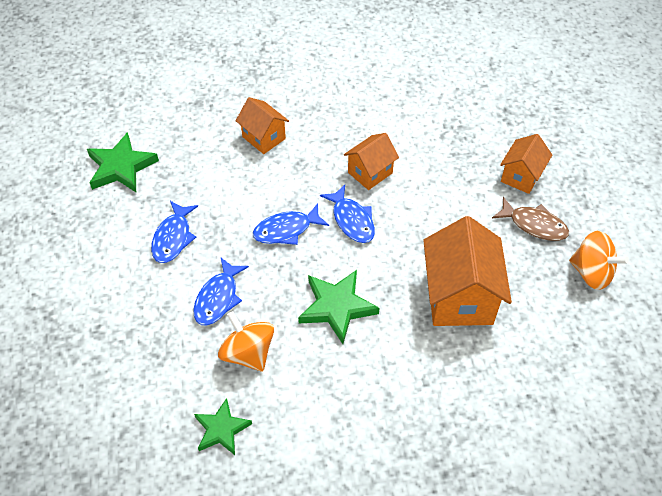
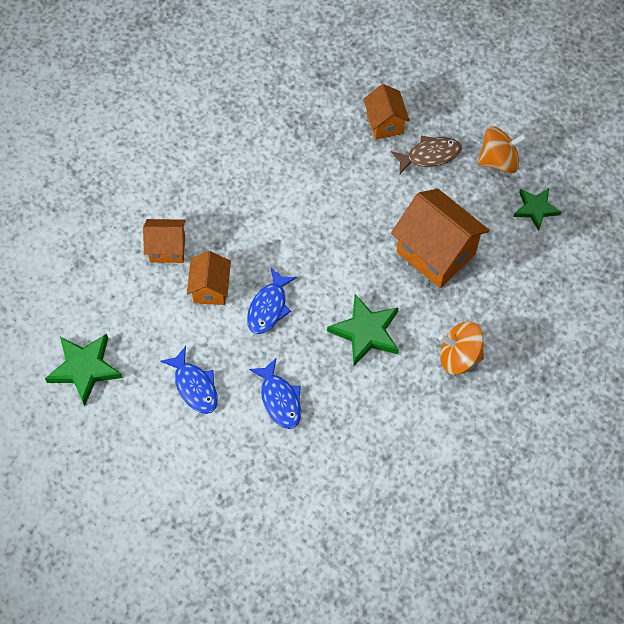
camera: 45 degrees left, 10 degrees up
(221, 429) = (385, 481): green star -> green star (535, 209)
(248, 353) = (344, 417): orange spinning top -> orange spinning top (459, 356)
(352, 220) = (306, 259): blue fish -> none
(370, 173) = (278, 210): orange house -> orange house (210, 288)

